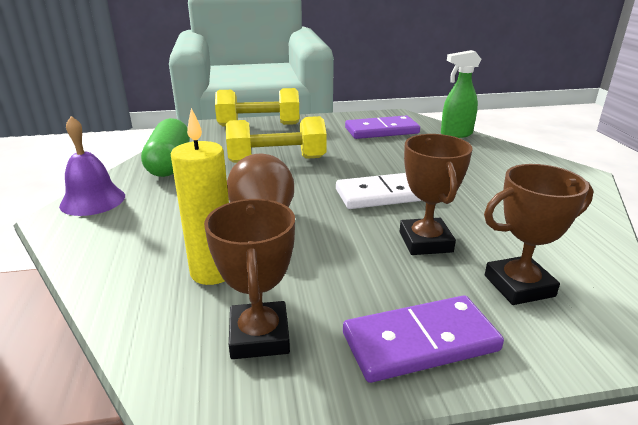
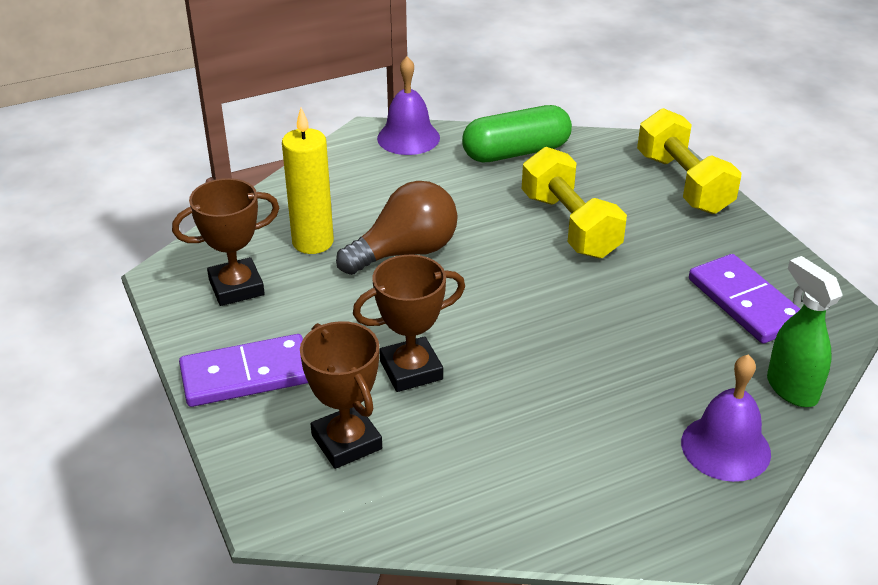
camera: 75 degrees right, 10 degrees up
(384, 194) = (514, 328): white domino -> none
(420, 342) = (247, 375): purple domino -> purple domino turned 75 degrees counterclockwise
(504, 155) = (725, 447): none -> purple bell

